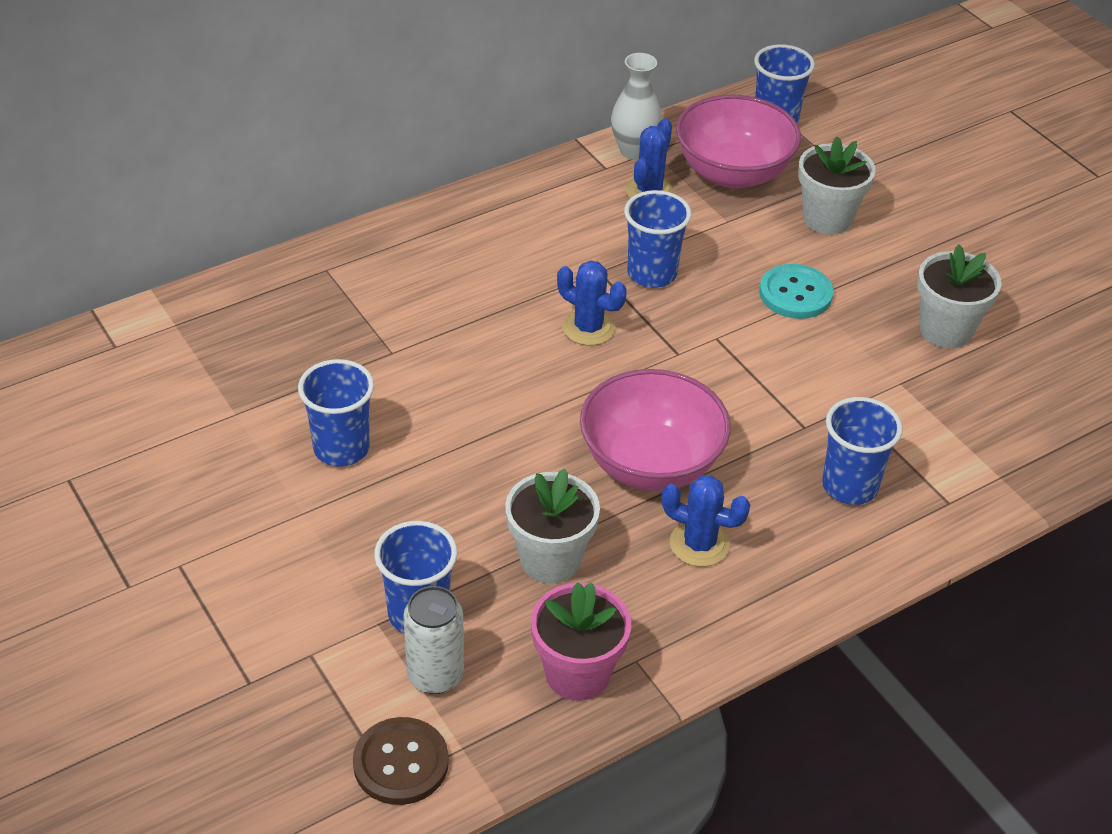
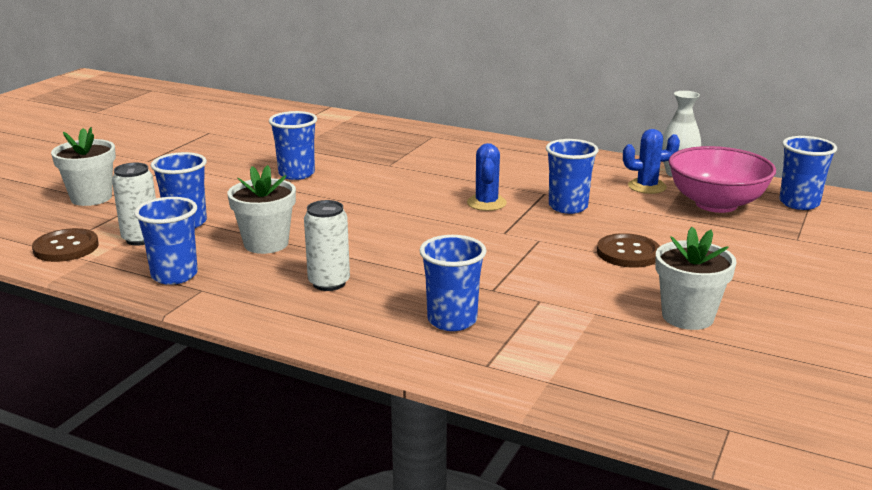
camera: 60 degrees right, 20 degrees down
(577, 673) = (174, 275): pink flower pot -> blue cup
(650, 464) = (386, 250): pink bowl -> none
(699, 544) = (329, 283): blue cactus -> white can
(795, 294) = (628, 253): turquoise button -> brown button
(827, 218) = (731, 244): white flower pot -> white flower pot (91, 198)

